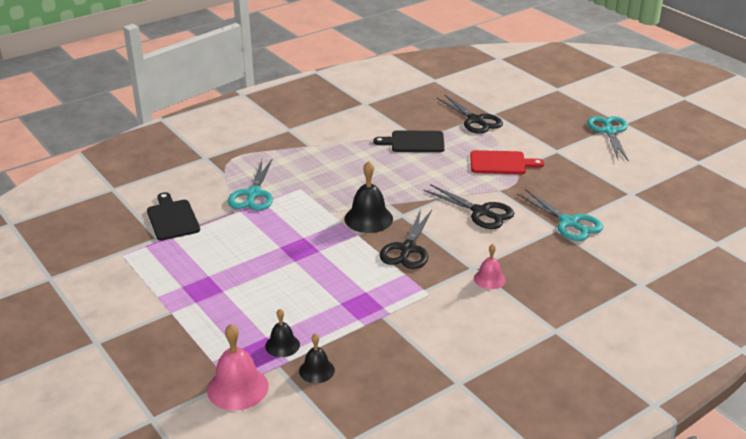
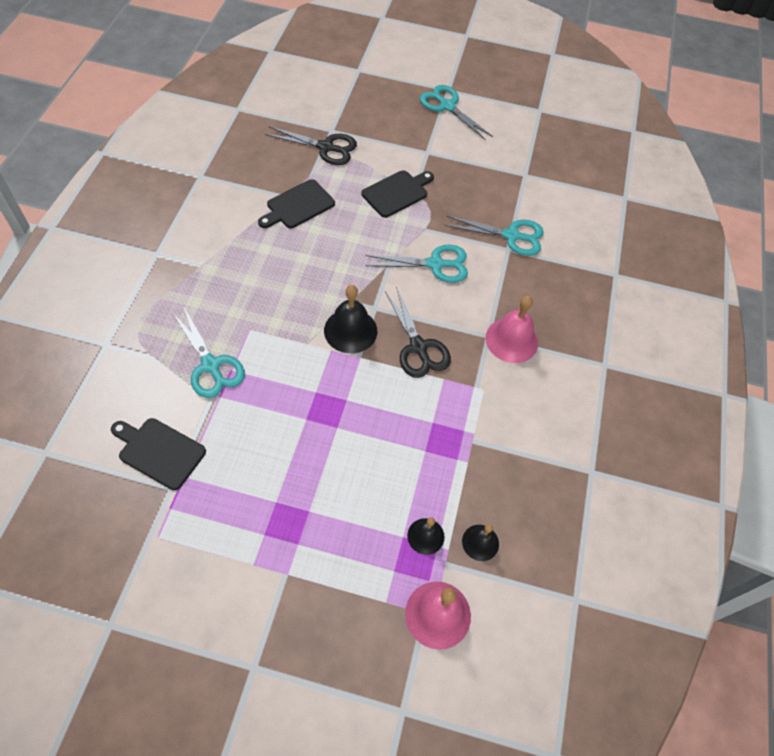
camera: 45 degrees left, 25 degrees up
(481, 212) = (435, 264): black scissors -> turquoise scissors
(489, 279) = (511, 340): pink bell -> pink bell, size x1.68
(501, 163) = (397, 193): red cutting board -> black cutting board

